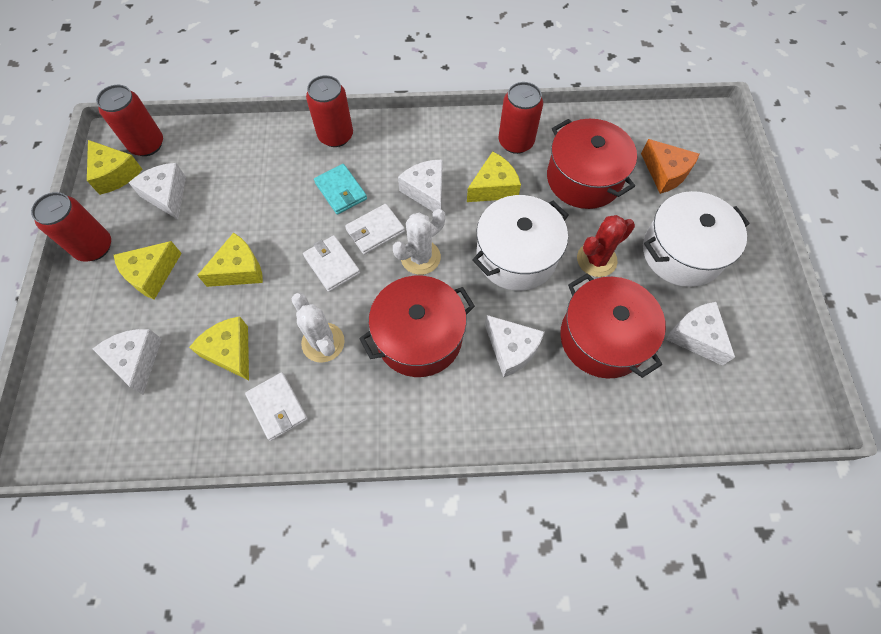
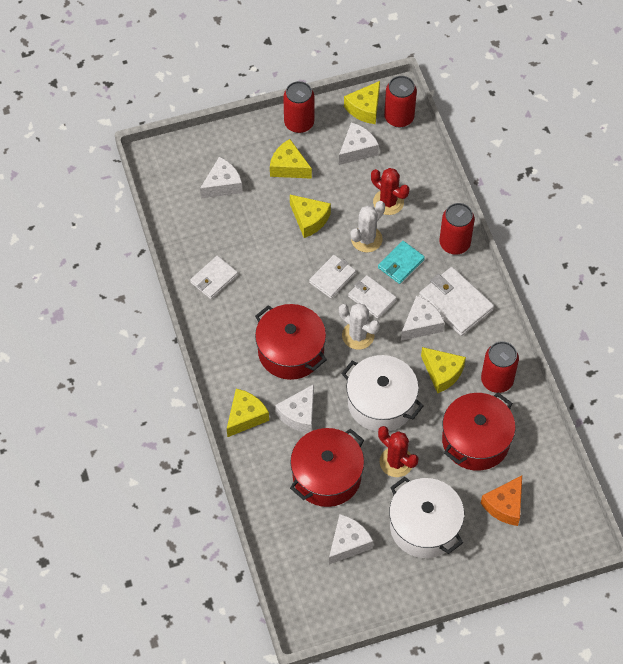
camera: 75 degrees right, 5 degrees down
(230, 352) = (245, 237): yellow cheese -> yellow cheese (245, 416)
(254, 183) = (388, 202): none -> red cactus
(323, 342) = (268, 291): white cactus -> white cactus (366, 239)
(411, 153) = (456, 303): none -> white wallet

